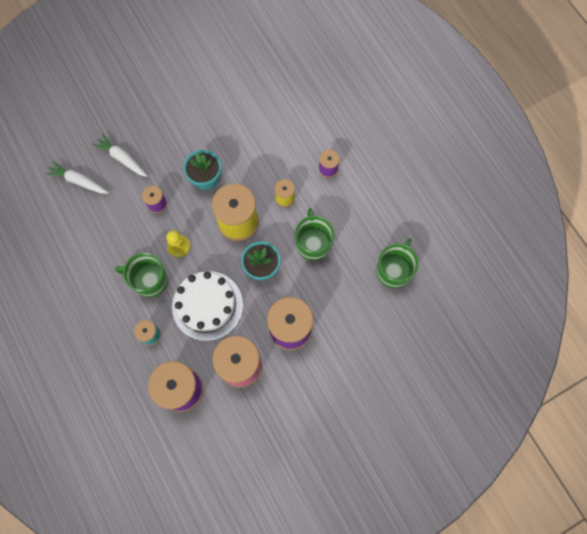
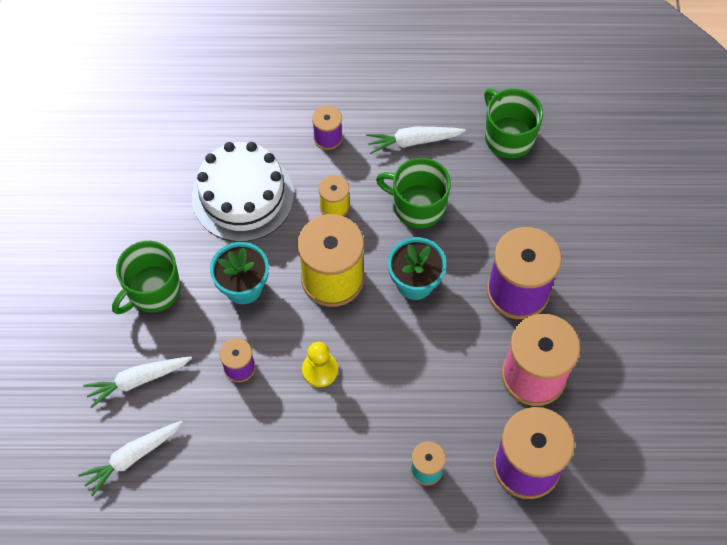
camera: 60 degrees left, 10 degrees down
(149, 280) = (345, 432): green mug -> green mug (153, 290)
(207, 305) = (427, 375): white cake -> white cake (243, 196)
(355, 217) = (413, 141): none -> white carrot

